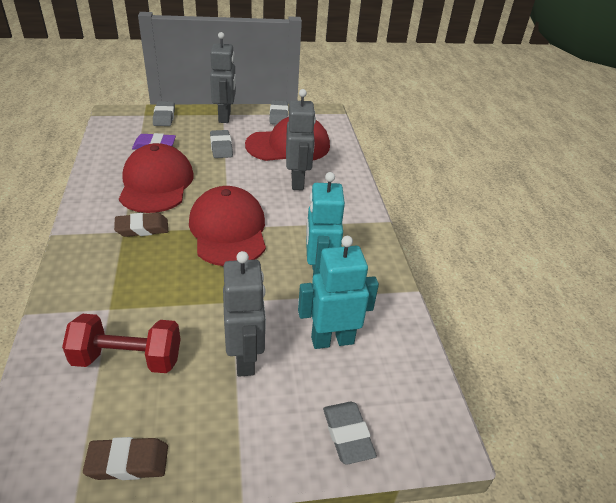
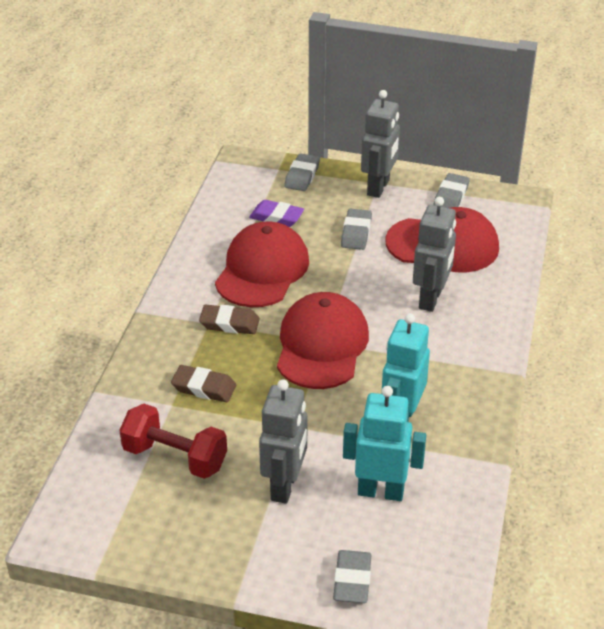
camera: 25 degrees right, 0 degrees up
(128, 462) = (150, 544): brown eraser -> brown eraser (204, 387)

